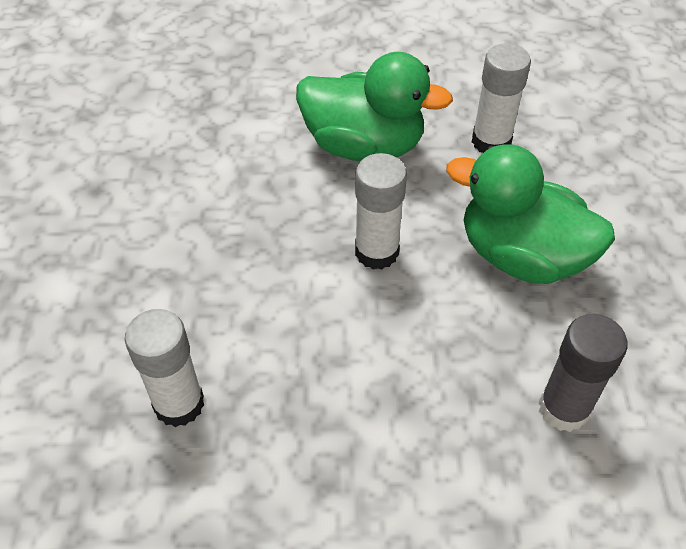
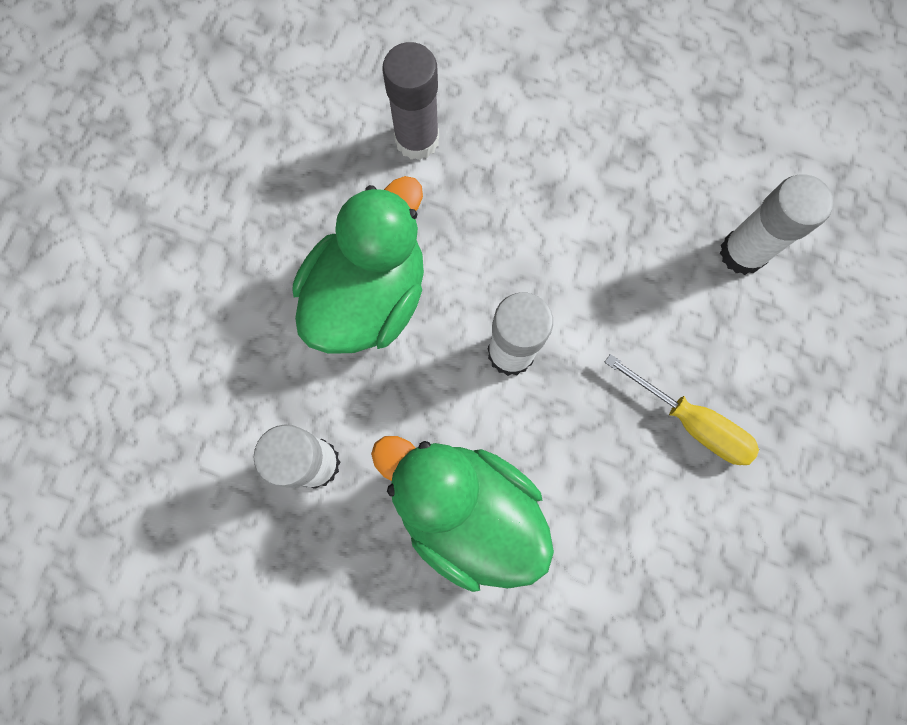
camera: 160 degrees left, 25 degrees up
(202, 248) = (691, 421): none -> yellow screwdriver
(521, 256) = (369, 296): green duck -> green duck turned 105 degrees counterclockwise

